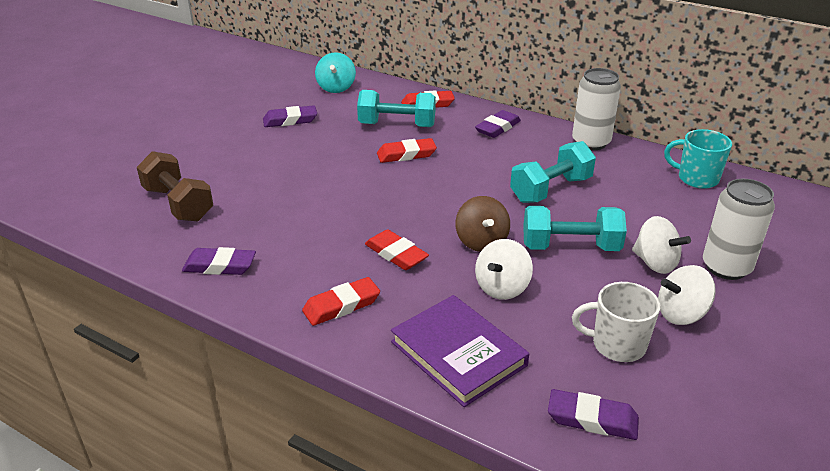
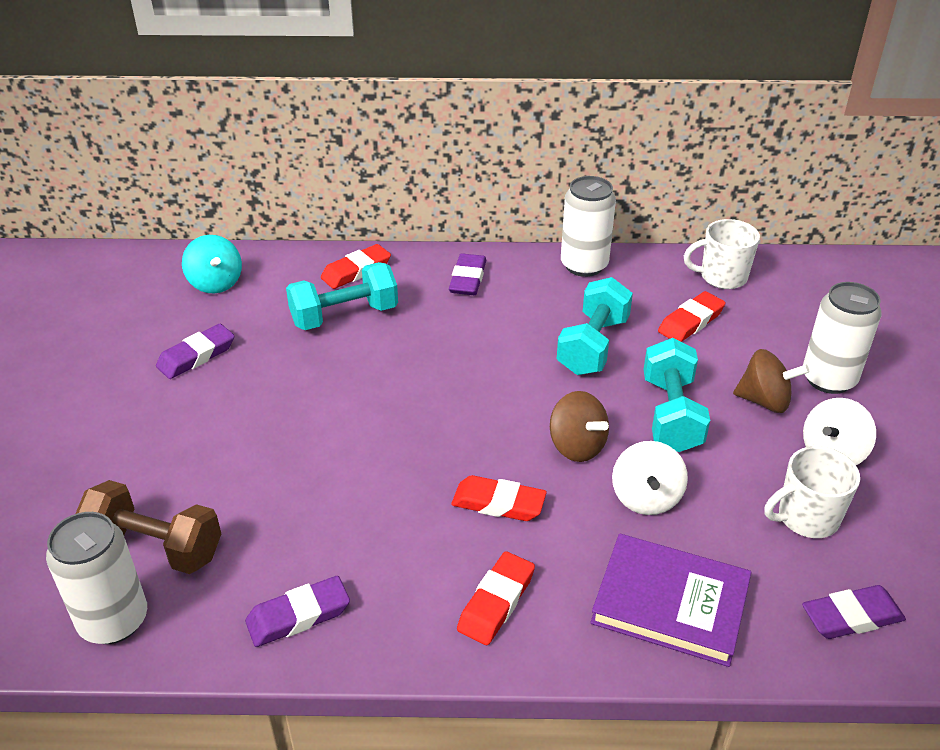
camera: 30 degrees left, 5 degrees up
(125, 230) = (114, 620): none -> white can
(406, 154) = (393, 356): red eraser -> red eraser (691, 322)
(570, 247) = (671, 414): turquoise dumbbell -> turquoise dumbbell turned 60 degrees counterclockwise
(655, 263) = (764, 401): white spinning top -> brown spinning top
(696, 178) = (722, 277): turquoise mug -> white mug

